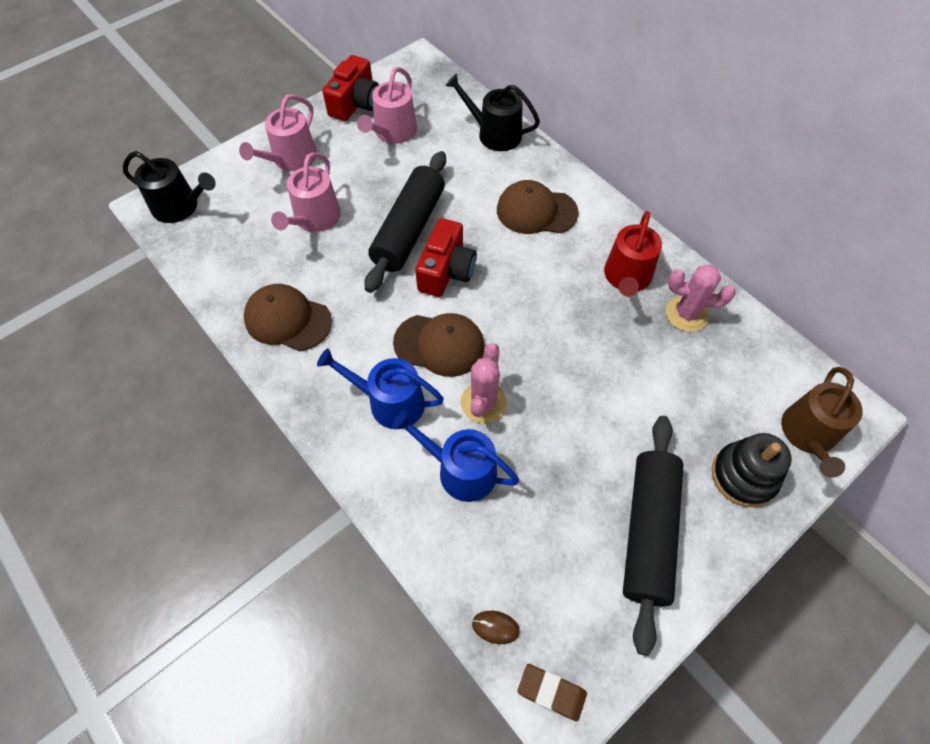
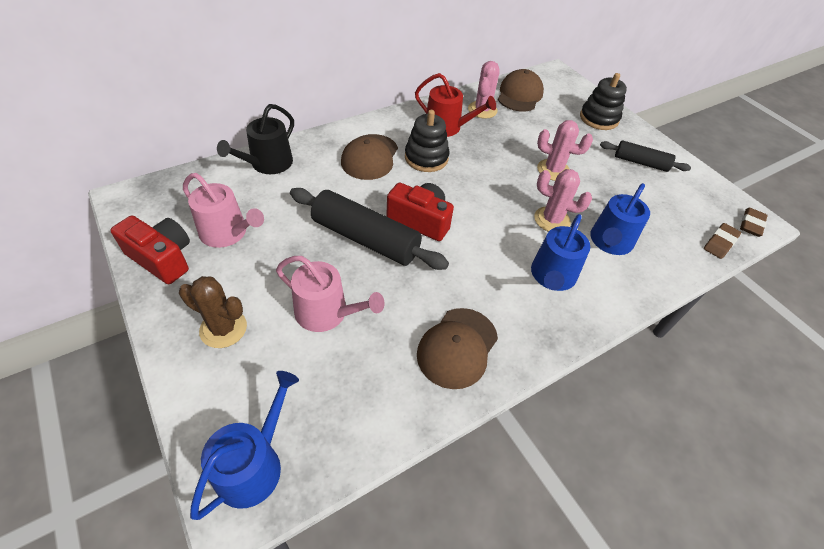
camera: 85 degrees left, 10 degrees down
(180, 207) = (254, 464): black watering can -> blue watering can
(291, 159) = (223, 328): pink watering can -> brown cactus
(439, 345) = (497, 237): brown cap -> brown cap (519, 95)
(495, 627) = (720, 243): brown mouse -> brown eraser
(555, 263) = (426, 158): none -> black stacking toy
(583, 405) = (553, 170): none -> pink cactus
(648, 532) = (640, 162): black rolling pin -> black rolling pin, size x0.59
(808, 435) = (570, 90): brown watering can -> none

